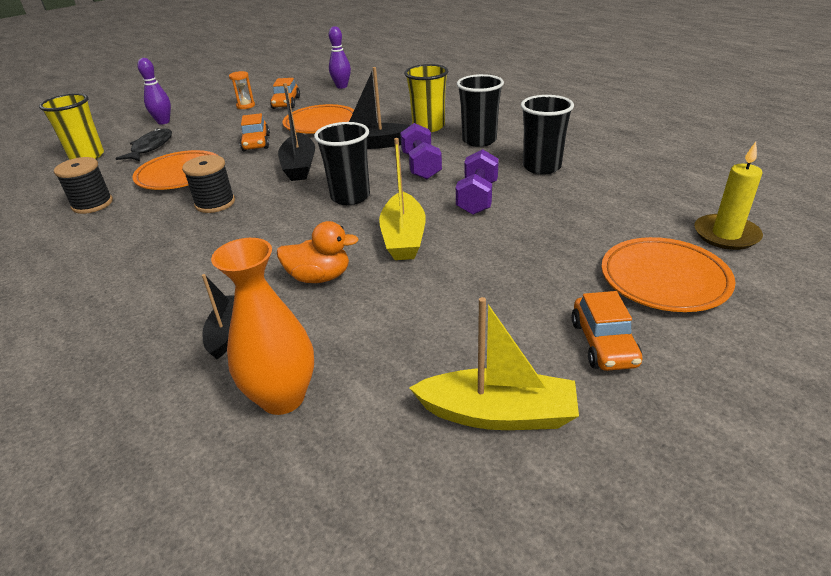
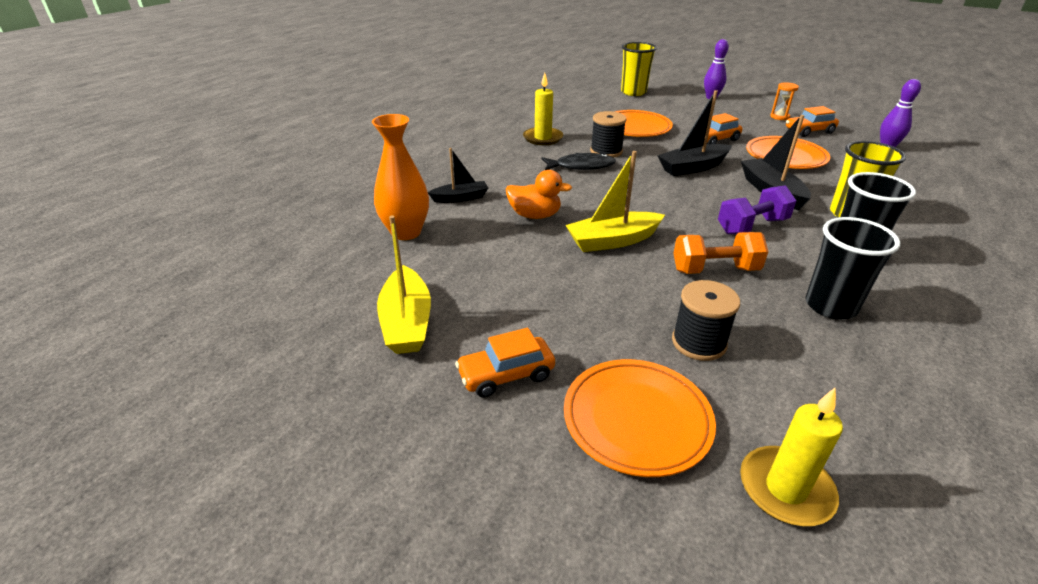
camera: 70 degrees right, 0 degrees up
(92, 204) = (574, 114): black spool -> black spool (698, 342)
(130, 238) = (543, 138): none -> yellow candle
(150, 147) = (666, 106): black fish -> black fish (581, 166)
(319, 277) = (535, 215): orange duck -> orange duck turned 60 degrees counterclockwise
(350, 197) = (660, 202): black cup -> none
(477, 198) = (715, 270): purple dumbbell -> orange dumbbell

